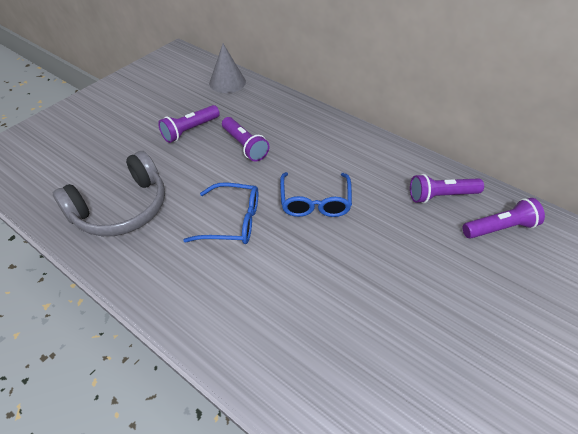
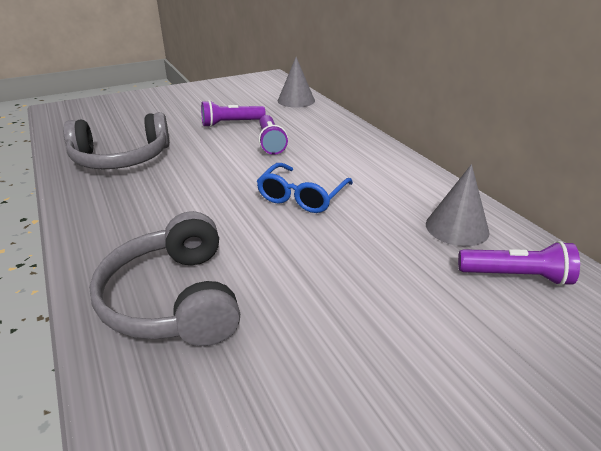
camera: 25 degrees right, 15 degrees down
(232, 221) = (206, 190): blue glasses -> none
(296, 342) = (174, 299): none -> grey headphones
(441, 196) = (457, 227): purple flashlight -> grey cone

